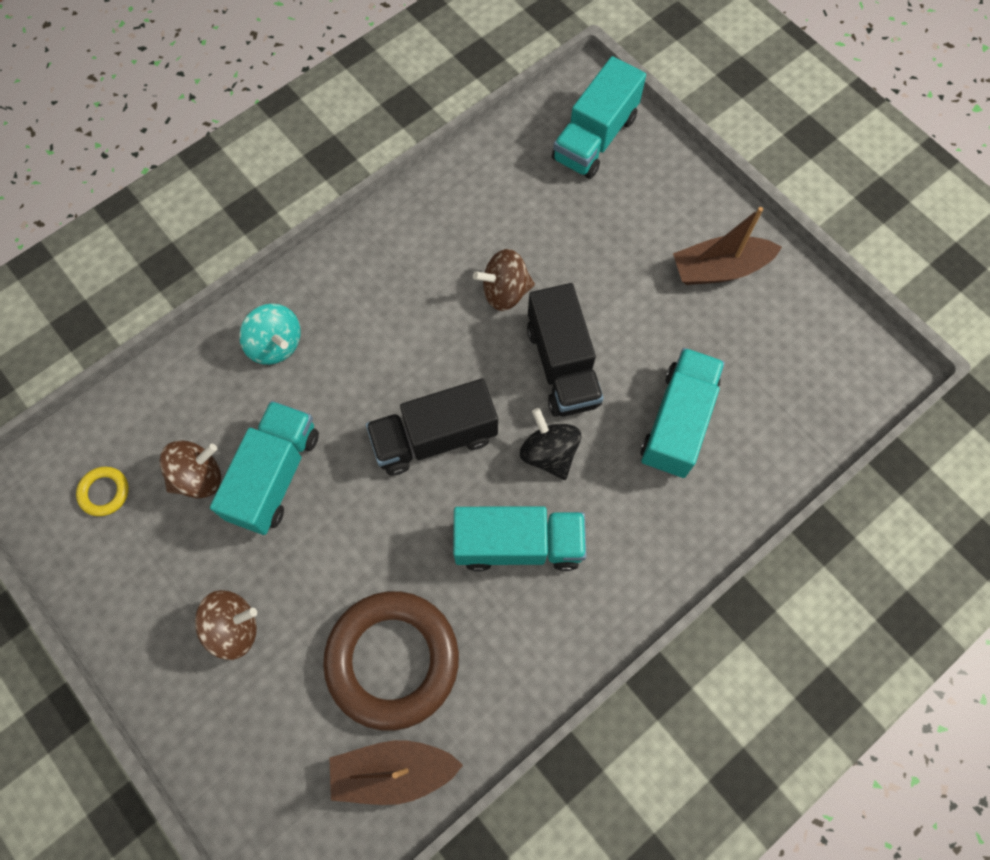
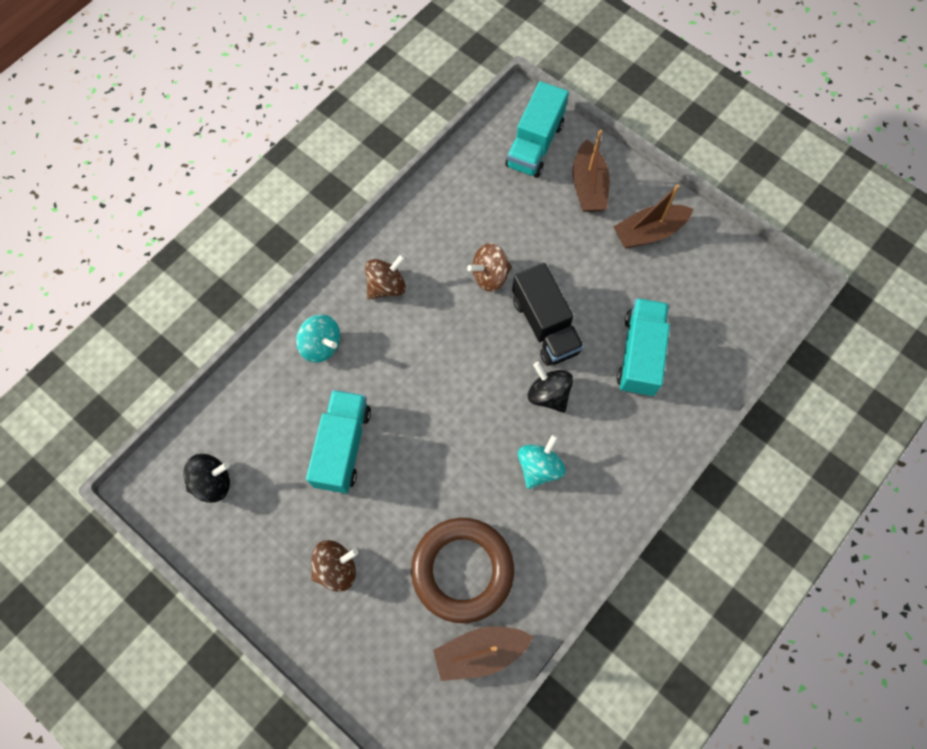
camera: 10 degrees left, 0 degrees up
(104, 492) = (212, 482): yellow ring -> black spinning top
(199, 477) = (284, 458): brown spinning top -> brown spinning top (386, 286)
(434, 438) = (459, 397): black truck -> none
(518, 544) = (539, 467): turquoise truck -> turquoise spinning top
(653, 199) = (588, 186): none -> brown boat

